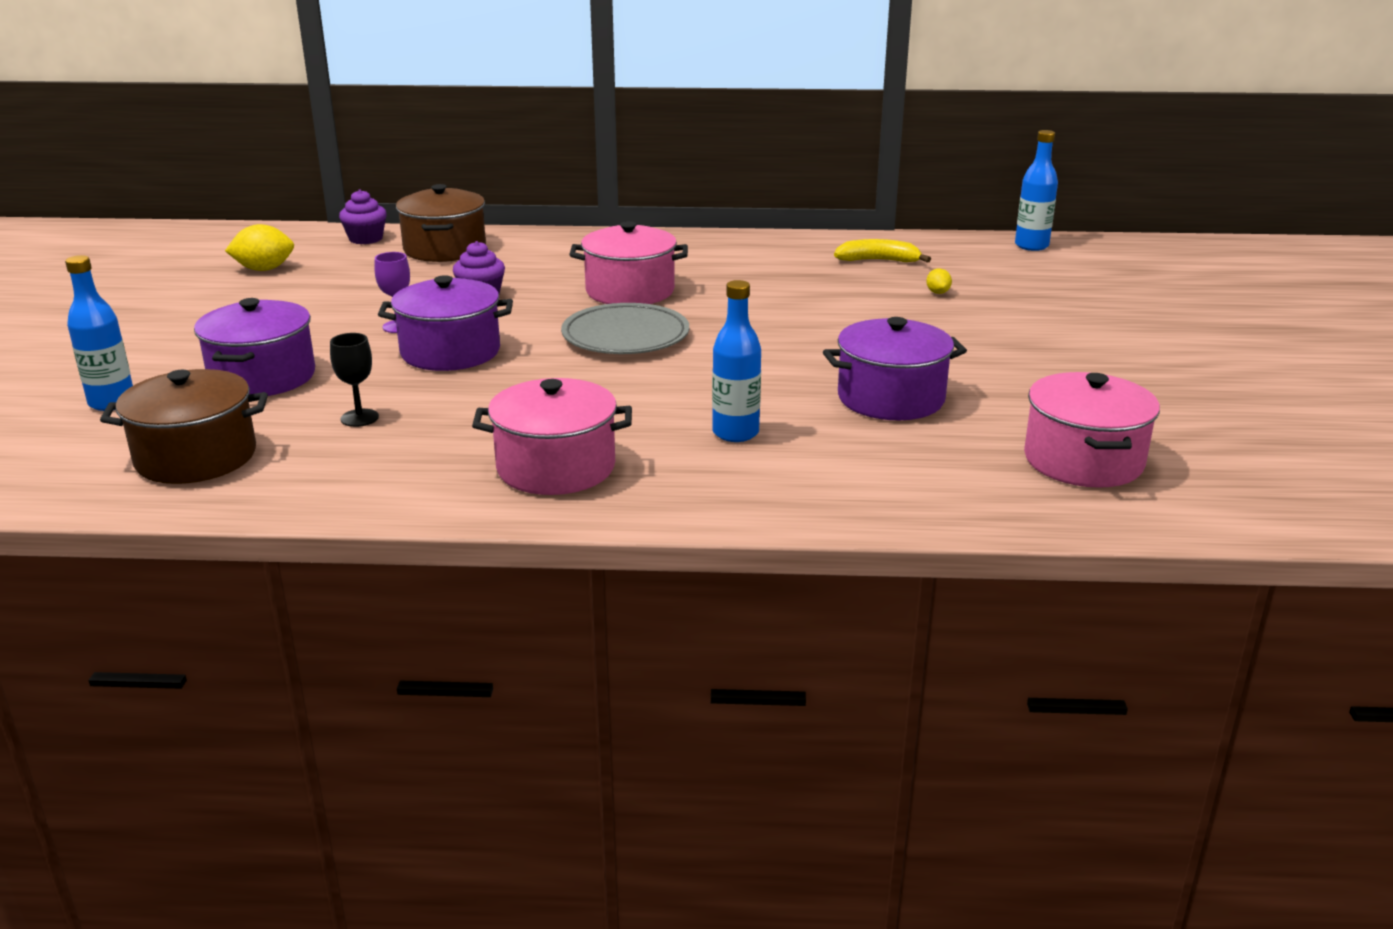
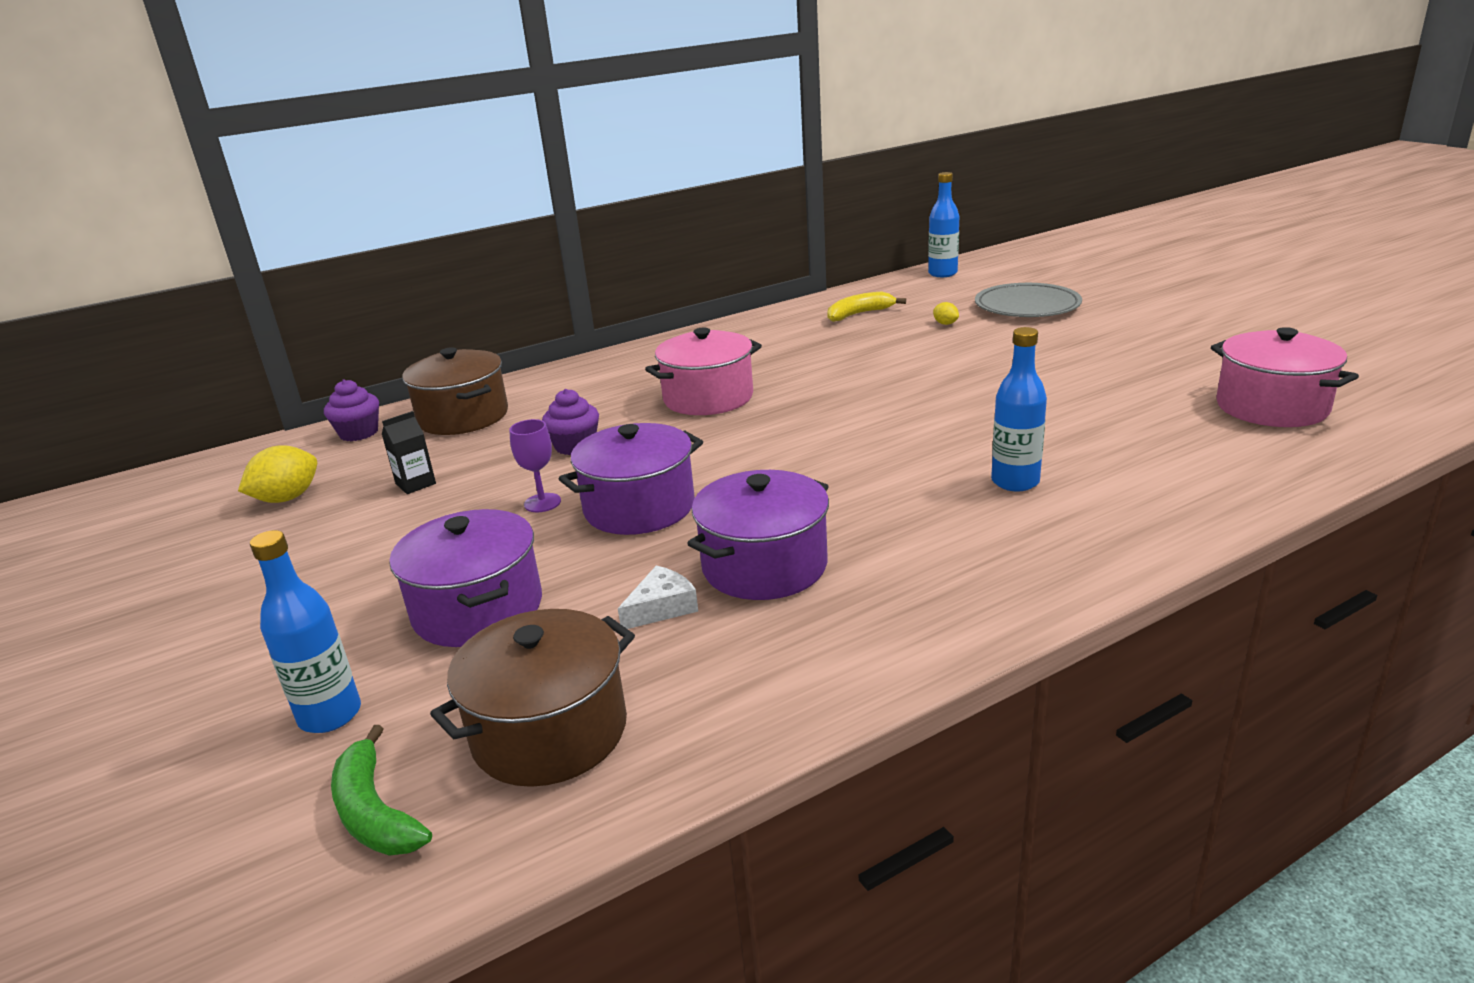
camera: 30 degrees left, 0 degrees up
(65, 458) = (375, 812): none -> green banana
(346, 286) = (415, 484): none -> black carton
(359, 418) = (662, 607): black goblet -> white cheese
(556, 467) = (934, 574): pink pot -> none
(625, 336) = (775, 436): grey plate -> grey plate (1027, 307)
(891, 398) = (1068, 411): purple pot -> purple pot (764, 566)

